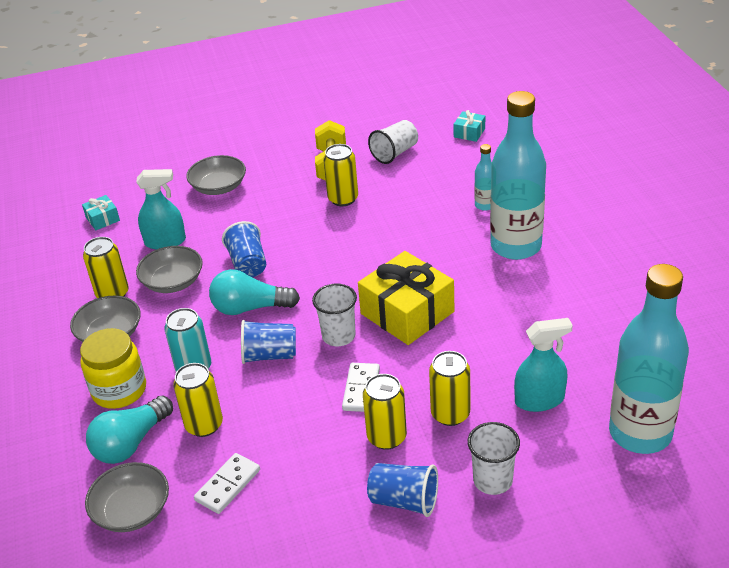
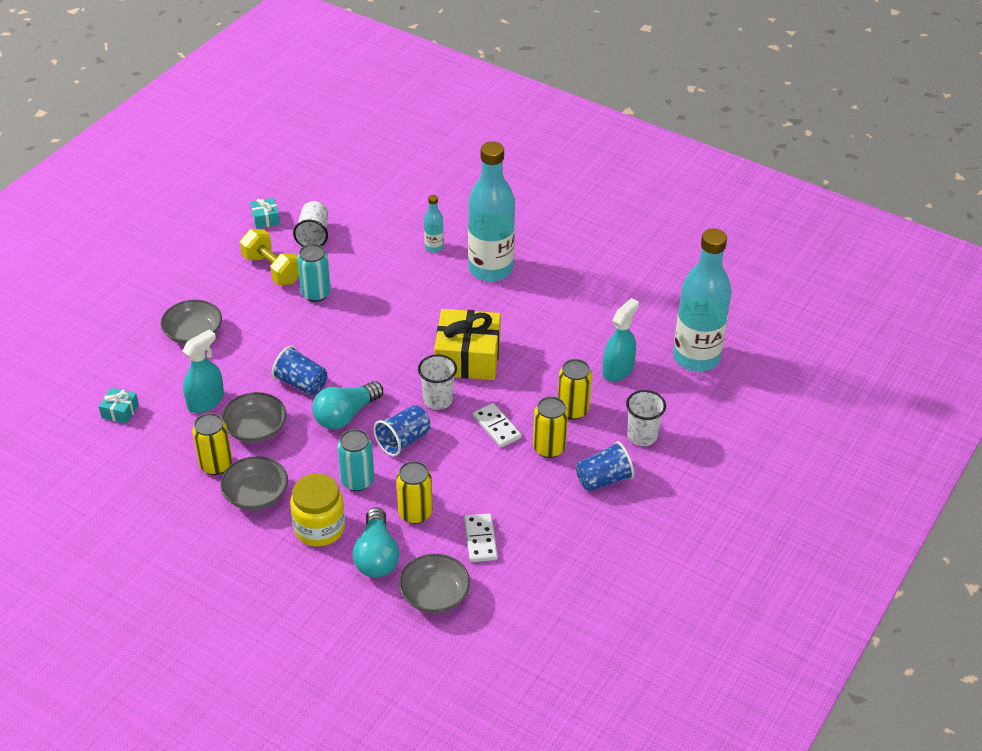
camera: 45 degrees left, 5 degrees up
(343, 199) = (316, 293): yellow can -> turquoise can
(469, 133) = (355, 191): turquoise gift -> turquoise gift (266, 219)

